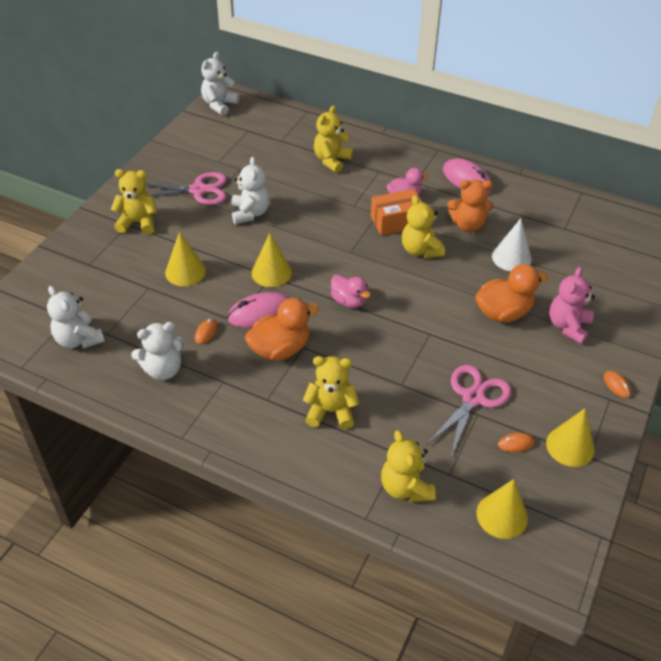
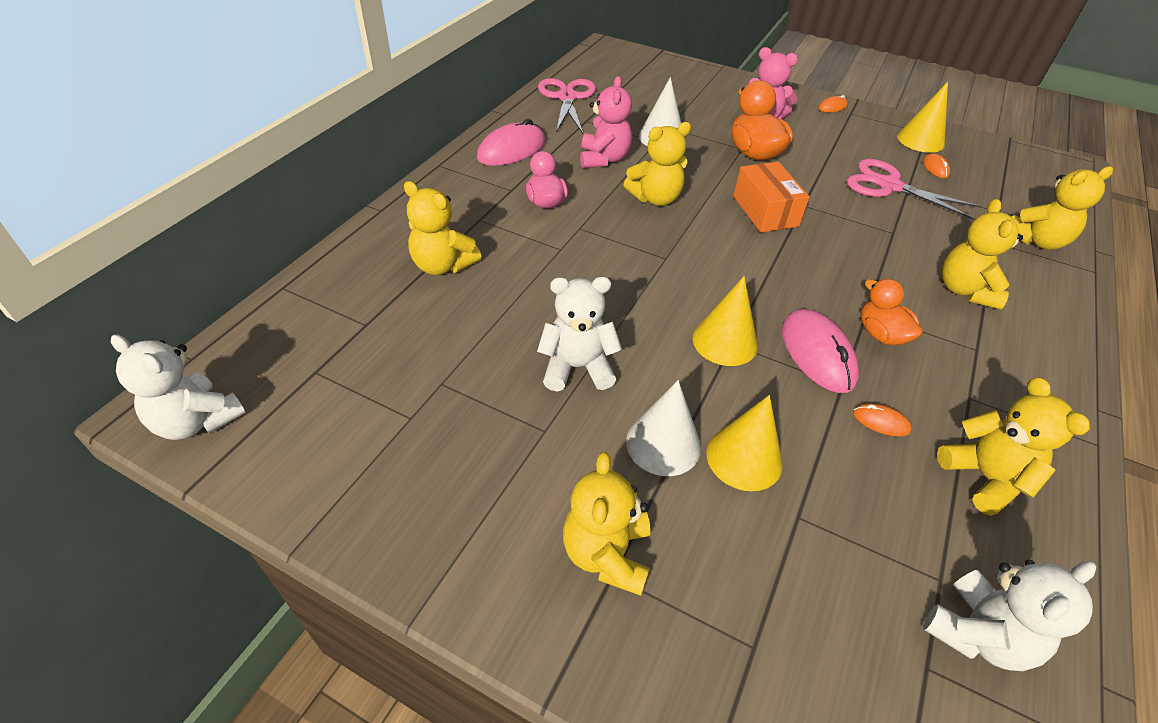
camera: 90 degrees left, 0 degrees up
(163, 369) = (984, 477): white teddy bear -> yellow teddy bear
(196, 243) = (663, 444): none -> white cone
(198, 190) = (503, 448): pink scissors -> pink scissors (567, 98)
(280, 349) = (881, 334): orange duck -> orange duck, size x0.66
(349, 301) = (766, 265): pink duck -> none
(396, 221) = (598, 212): orange box -> orange box (765, 211)
(468, 225) = (604, 159): orange teddy bear -> pink teddy bear
(502, 515) = (1026, 186): yellow cone -> none

